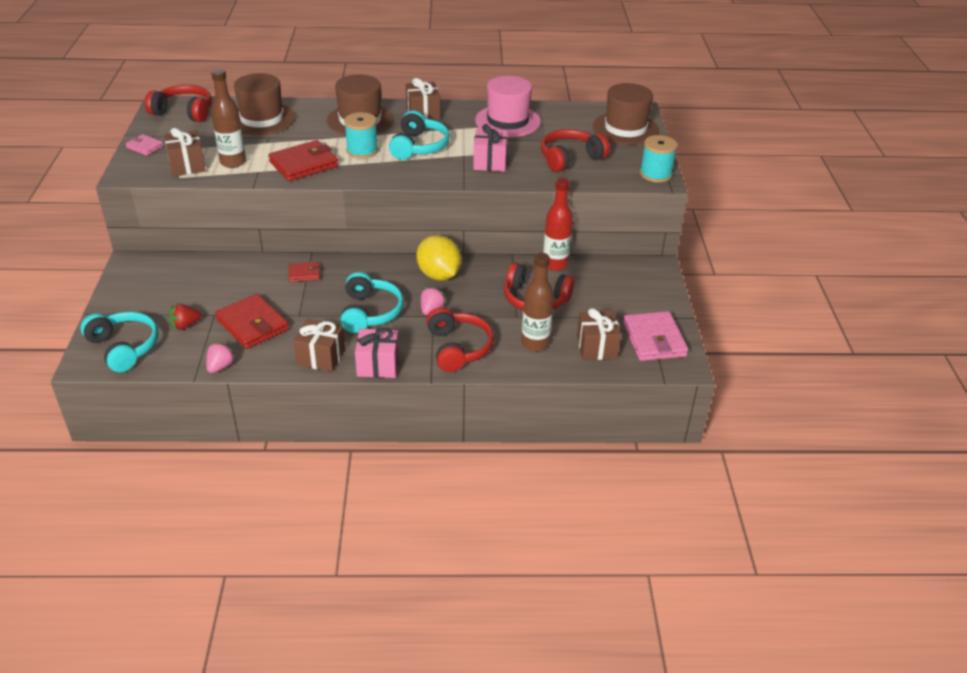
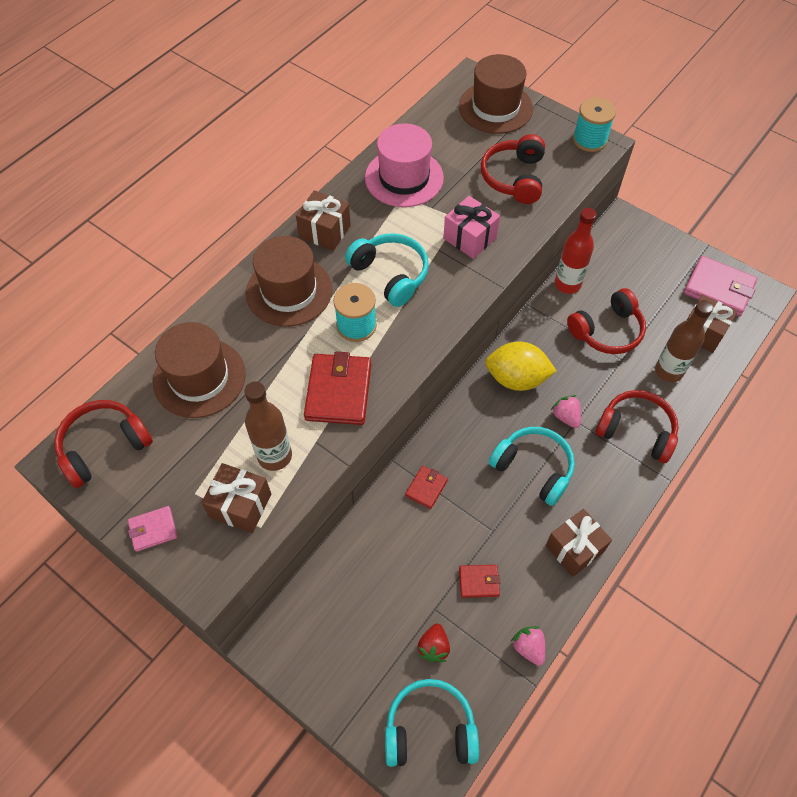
camera: 50 degrees left, 20 degrees up
(252, 325) = (479, 582): red wallet -> red wallet, size x0.53
(378, 365) = (618, 508): pink gift -> none

